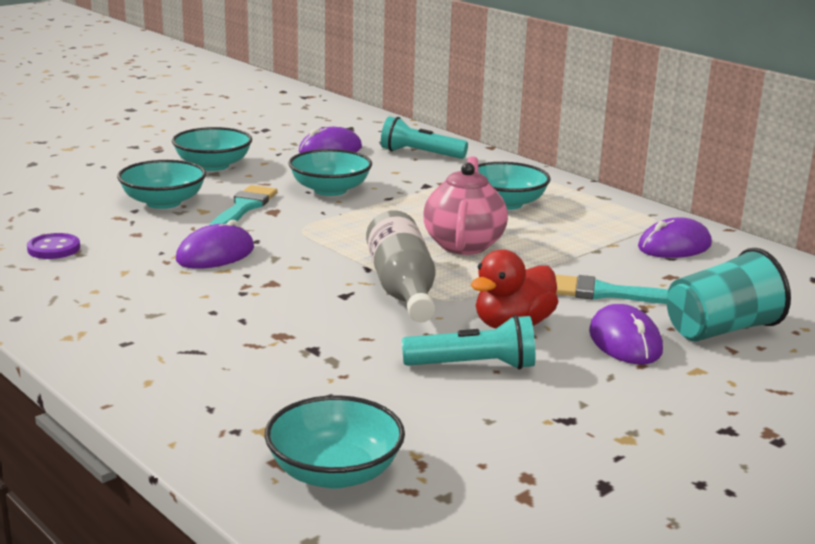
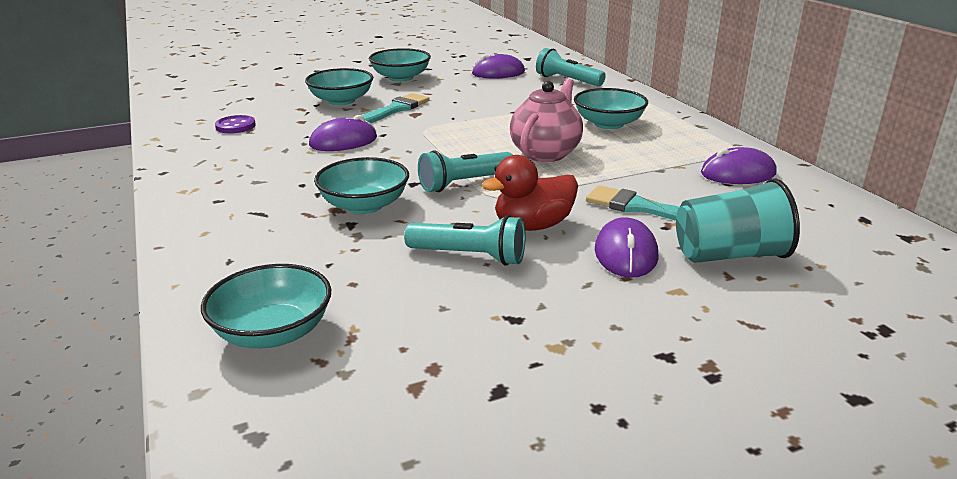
camera: 20 degrees right, 5 degrees up
(330, 190) = (473, 102): turquoise bowl -> turquoise bowl (364, 205)
(402, 288) = (464, 183): grey bottle -> turquoise flashlight

